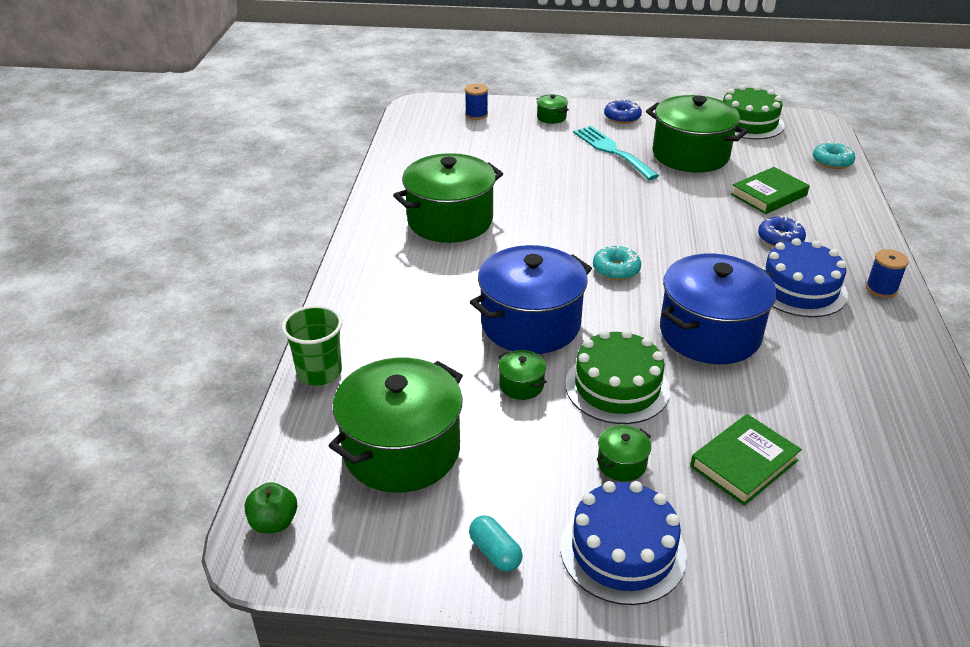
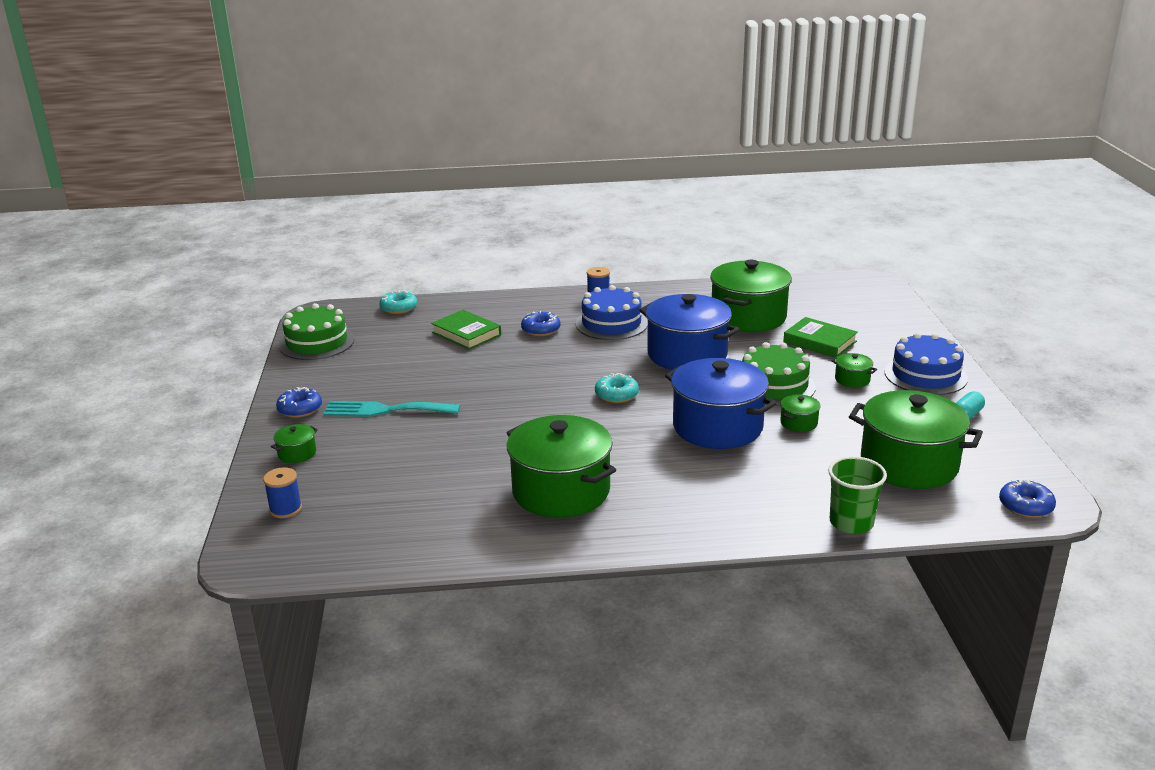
camera: 100 degrees left, 10 degrees down
(274, 522) = (1025, 506): green apple -> blue donut
(612, 151) = (385, 410): turquoise fork -> turquoise fork turned 45 degrees clockwise
(690, 155) = (391, 369): green pot -> green pot (748, 317)

